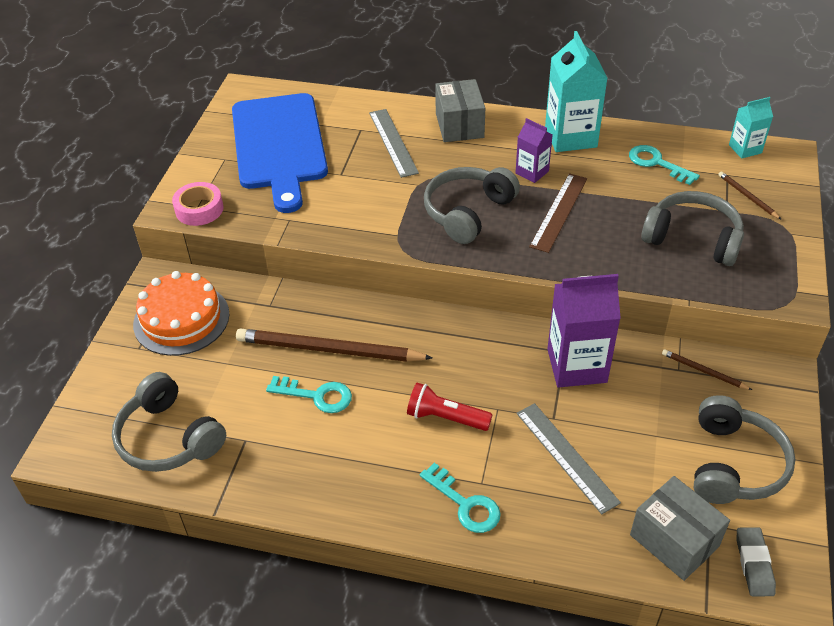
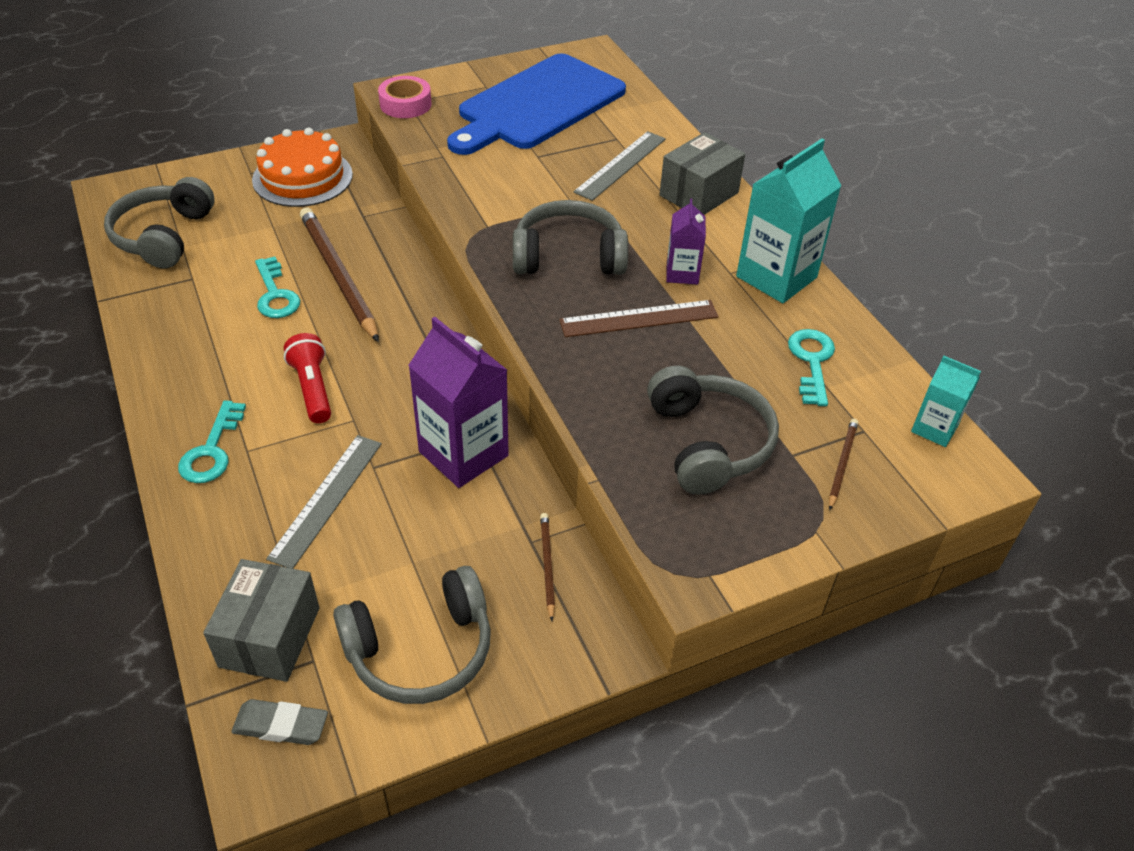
camera: 50 degrees right, 0 degrees up
(754, 564) = (281, 725): grey eraser -> grey eraser turned 45 degrees clockwise

